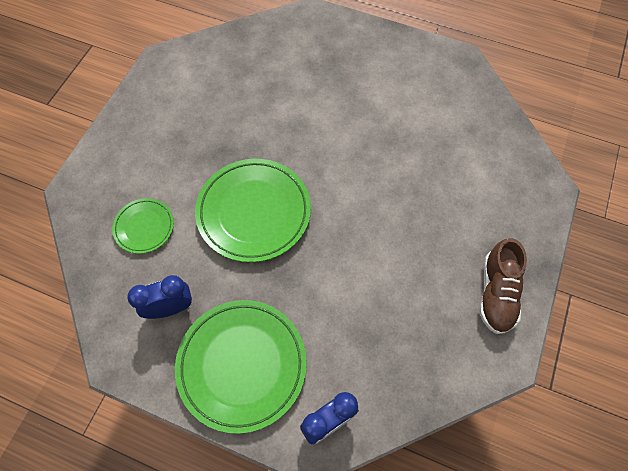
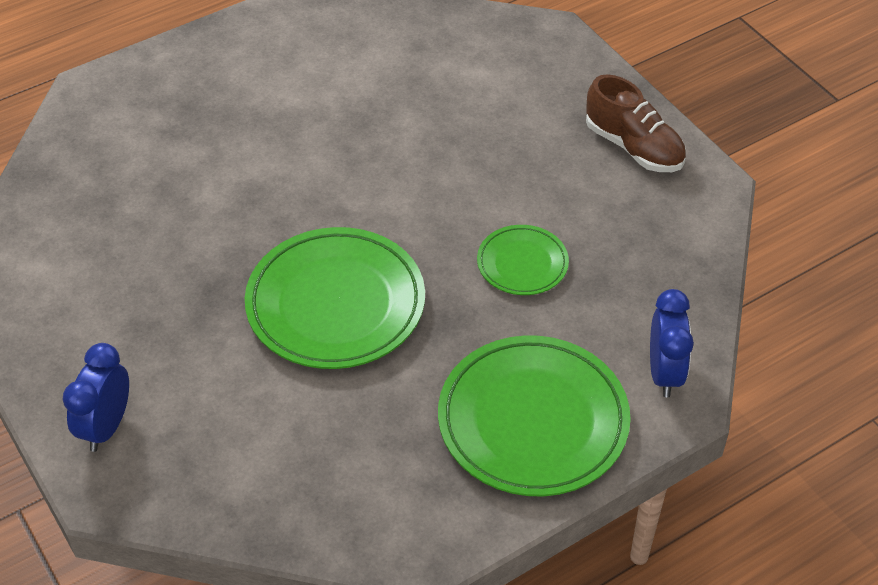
camera: 55 degrees left, 15 degrees down
(144, 227) = (247, 432): green plate -> green plate (522, 263)
(170, 308) = (394, 458): blue clock -> blue clock (106, 426)

